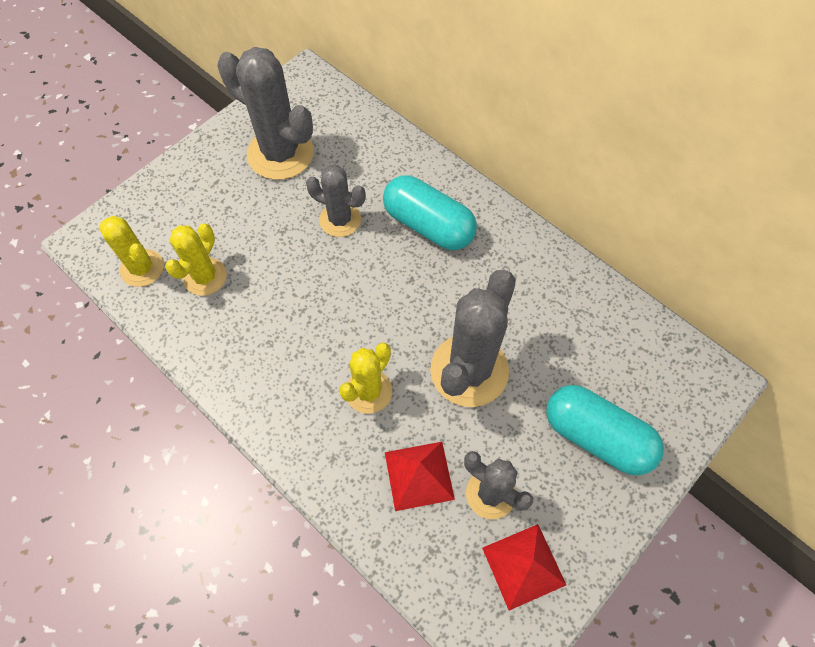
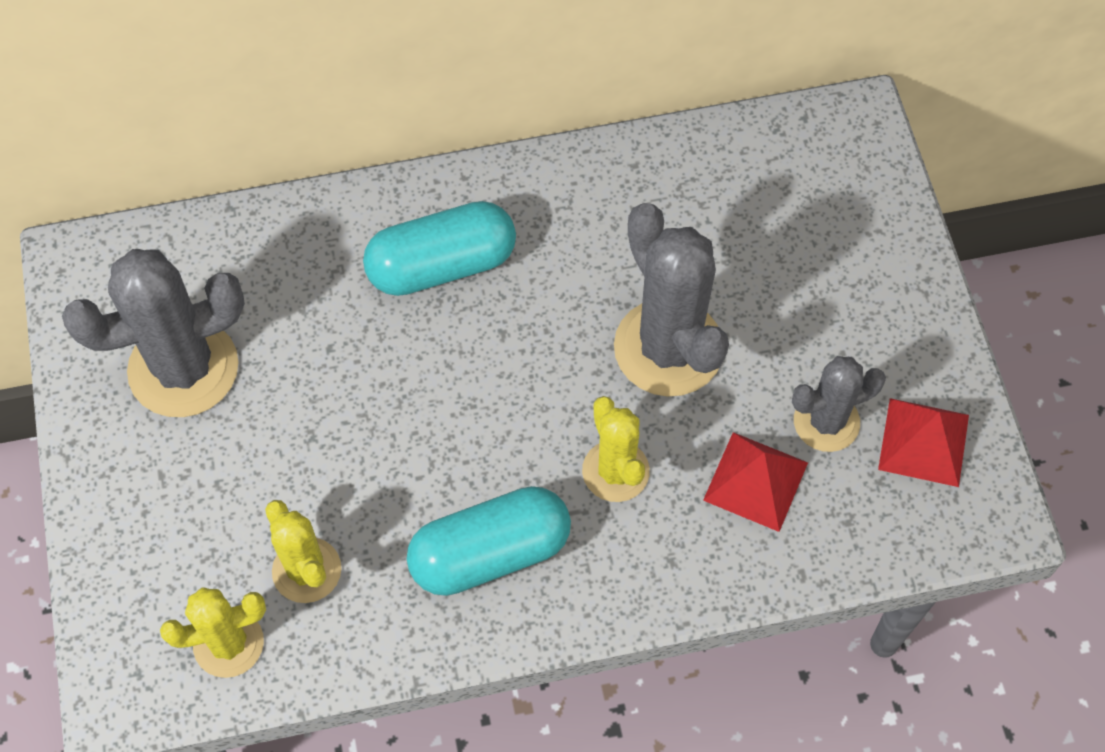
camera: 55 degrees left, 0 degrees up
(340, 220) = (351, 359): grey cactus -> none
(596, 437) = (836, 276): turquoise capsule -> turquoise capsule (490, 553)

